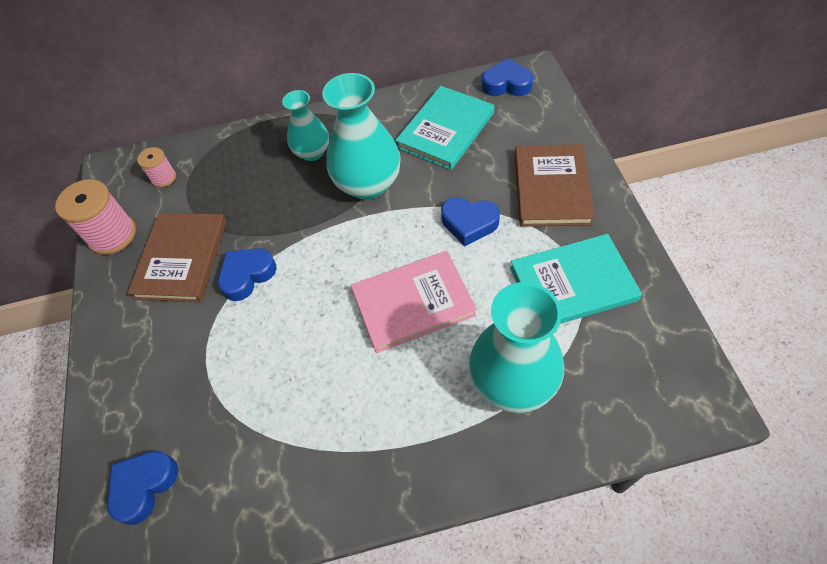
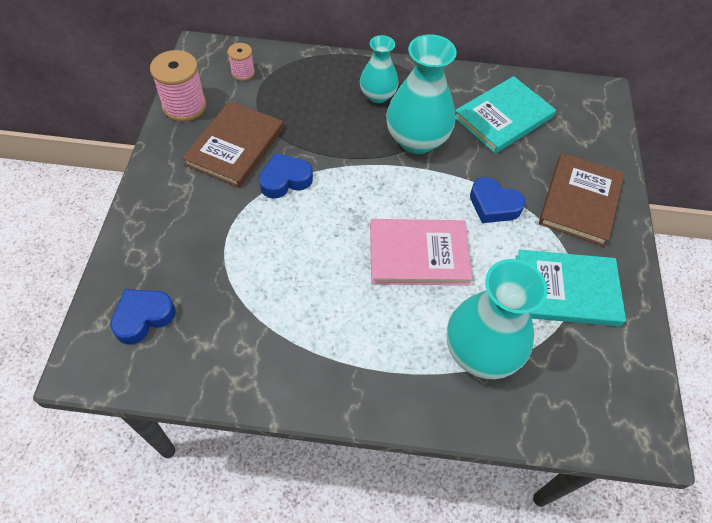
camera: 10 degrees right, 0 degrees up
(506, 84) = (574, 96): blue heart -> none

